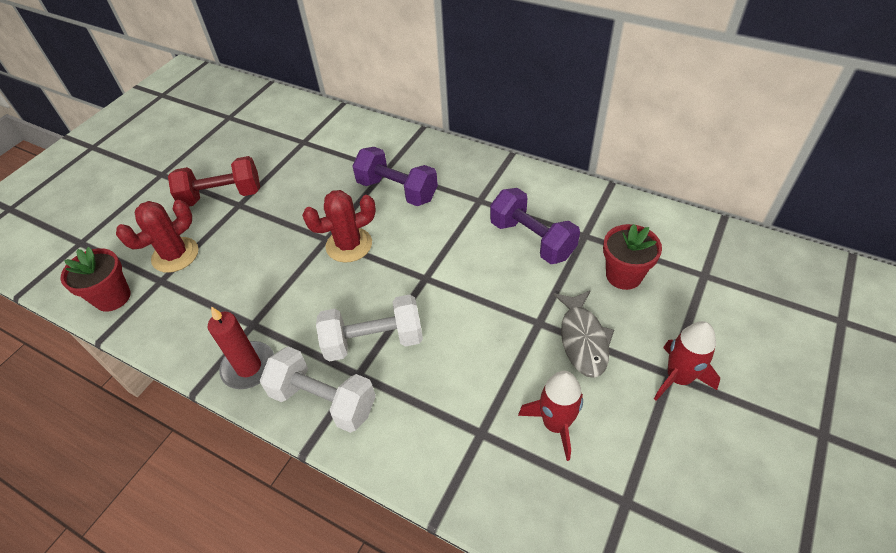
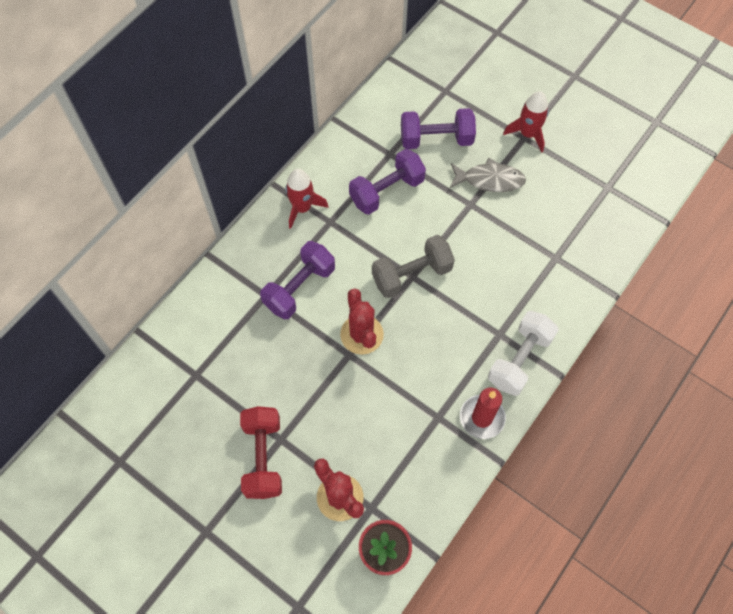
camera: 85 degrees left, 15 degrees up
(373, 341) = (470, 321): white dumbbell -> none
(427, 277) = (411, 274): none -> grey dumbbell
(555, 424) = (554, 212): red rocket -> red rocket (302, 208)
(623, 275) = (436, 139): red flower pot -> purple dumbbell

